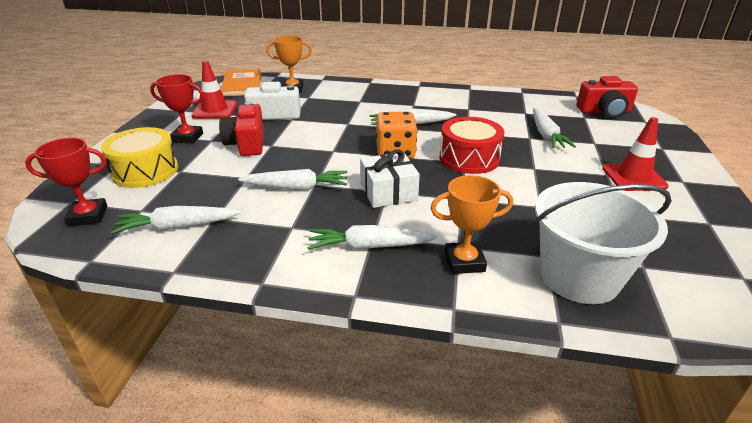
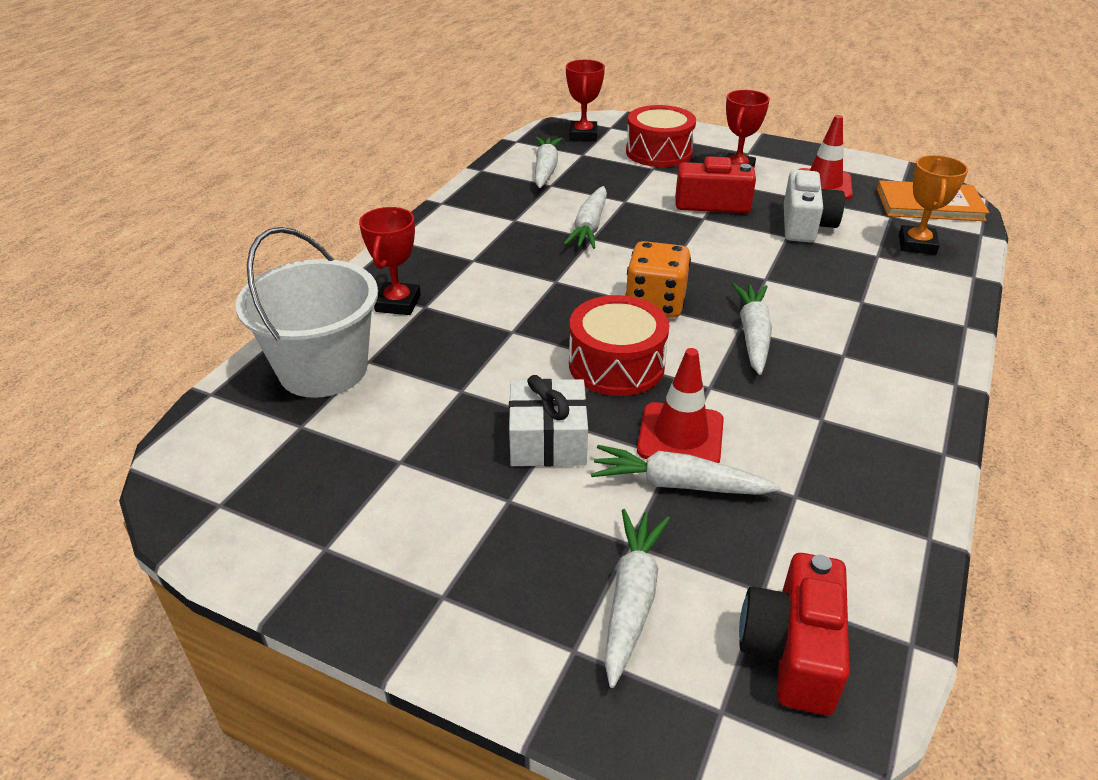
camera: 105 degrees right, 5 degrees up
(145, 171) = (658, 152): yellow drum -> red drum
(369, 246) = (457, 255): white carrot -> white carrot (631, 599)
(388, 192) = (553, 281): white gift -> white gift (547, 440)
(464, 262) = (398, 303): orange trophy -> red trophy
(633, 177) = (485, 530): red traffic cone -> red traffic cone (680, 435)

